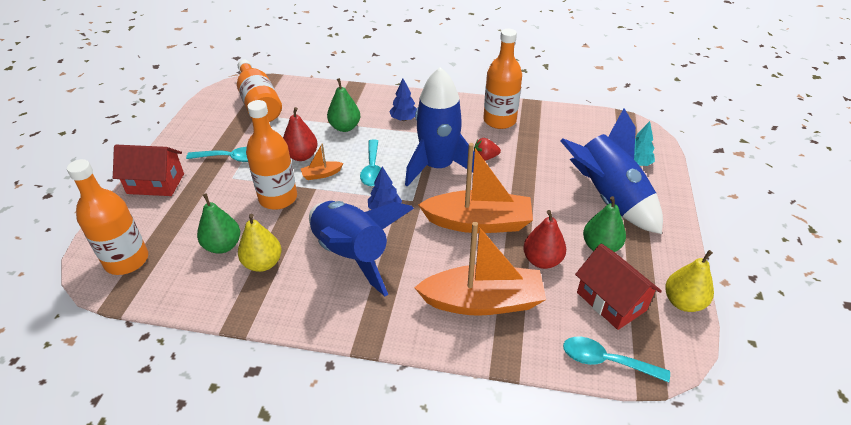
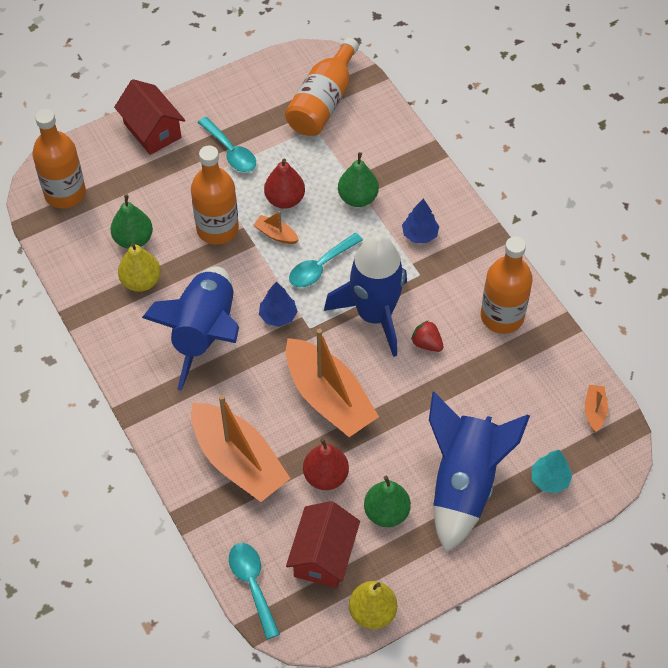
camera: 50 degrees right, 15 degrees up
(602, 123) = (594, 411): none -> orange boat

